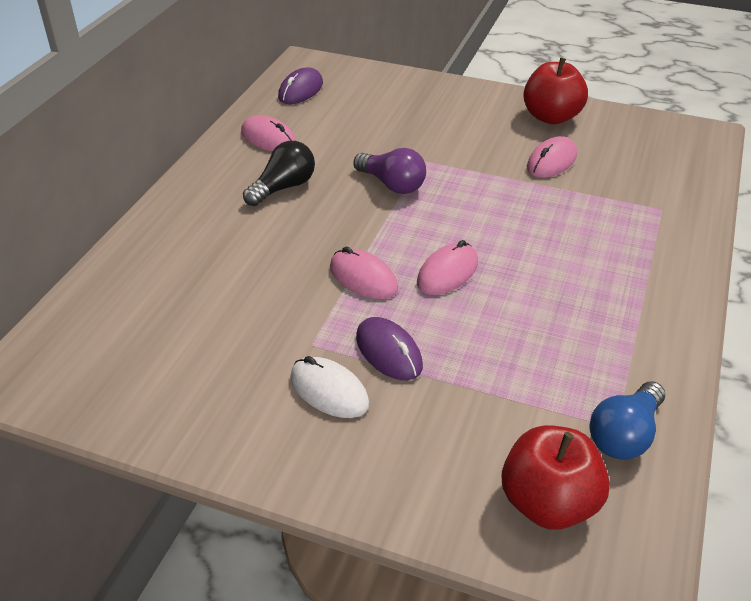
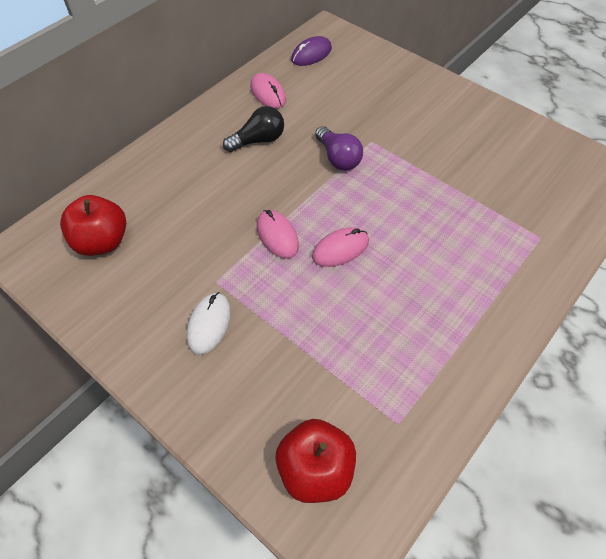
camera: 20 degrees right, 15 degrees up
(329, 391) = (209, 324): white mouse -> white mouse turned 45 degrees clockwise
(389, 352) = (265, 305): purple mouse -> none
(551, 117) = (495, 125): red apple -> red apple (102, 242)
(551, 161) = (473, 168): pink mouse -> none
(625, 435) = (401, 433): blue light bulb -> none

